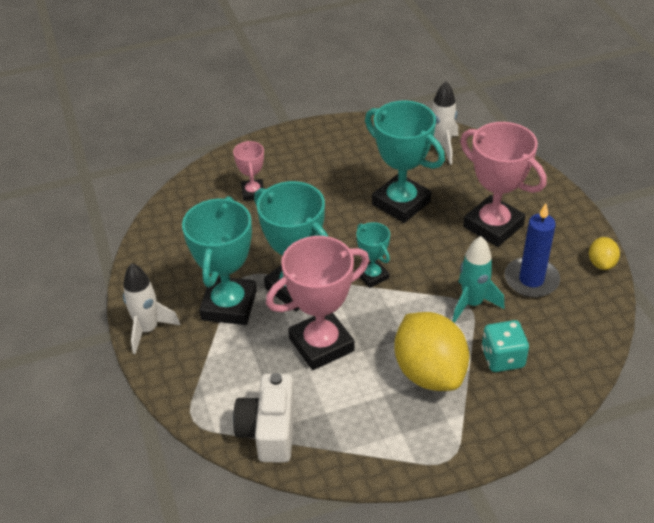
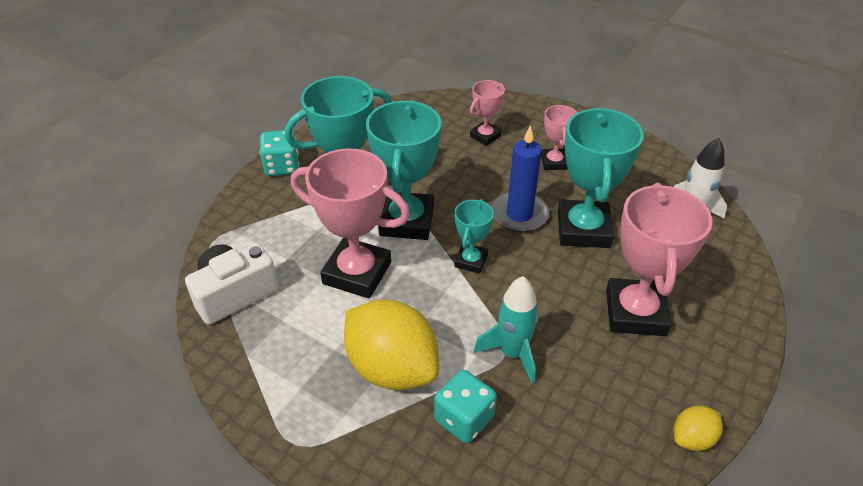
camera: 50 degrees right, 0 degrees up
(148, 329) = (282, 166): white rocket -> turquoise dice
(322, 175) = (554, 162): none -> pink trophy
(429, 372) = (392, 368): yellow lemon -> yellow lemon turned 75 degrees counterclockwise
(531, 280) = (596, 385): blue candle -> blue candle (519, 214)

